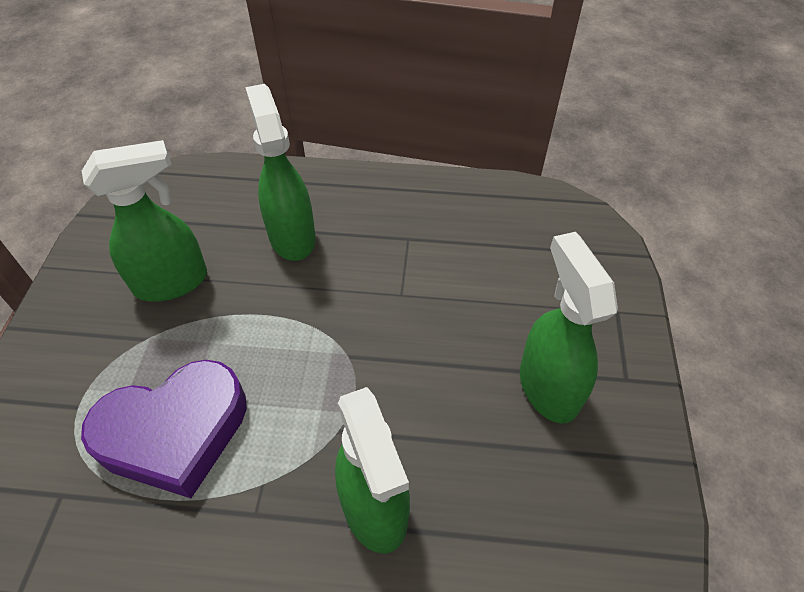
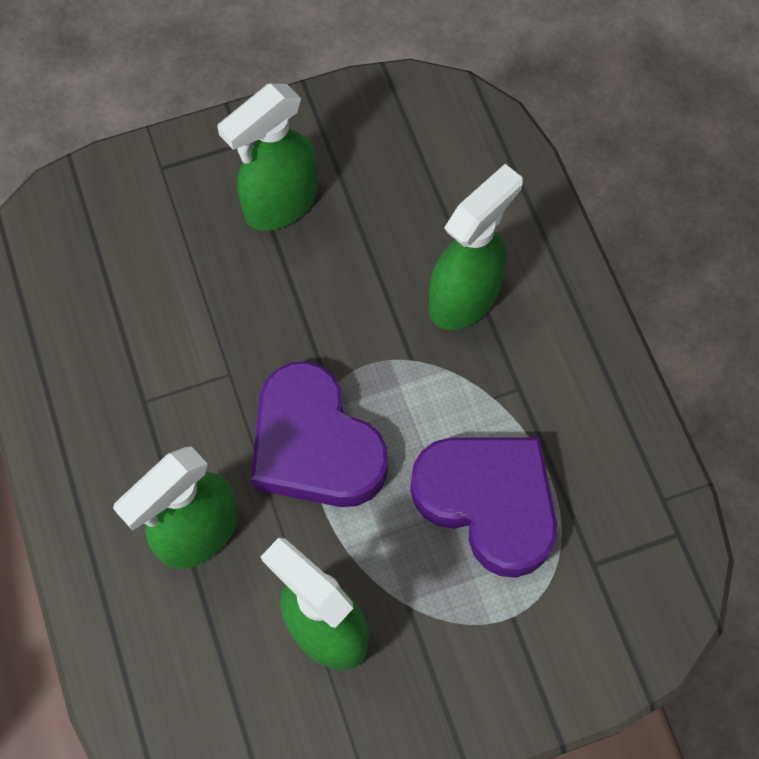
camera: 115 degrees left, 15 degrees up
(308, 327) = (315, 446): none -> purple heart

